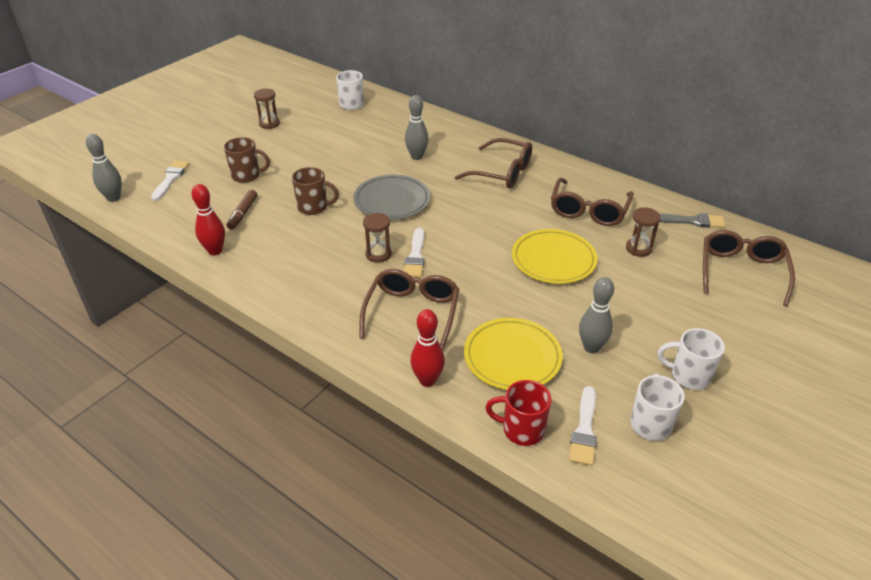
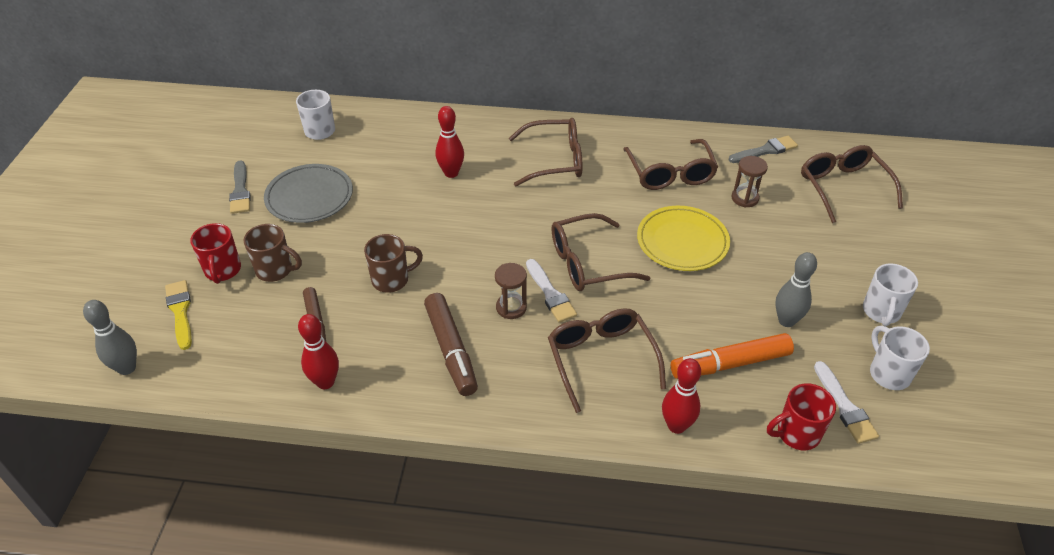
camera: 30 degrees left, 5 degrees up
(171, 179) = (180, 312): white brush -> yellow brush
(216, 165) = (223, 271): none -> red mug
(247, 176) = (275, 270): brown mug -> brown mug turned 45 degrees clockwise
(269, 124) = (240, 191): brown hourglass -> grey brush
(312, 264) = (451, 350): none -> brown marker
(392, 201) = (470, 238): grey plate -> grey plate (309, 197)
(417, 157) = (451, 173): grey bowling pin -> red bowling pin
(463, 247) = (588, 263): none -> brown glasses
(512, 357) = (730, 364): yellow plate -> orange marker
(688, 376) = (881, 312): white mug -> white mug turned 60 degrees counterclockwise

